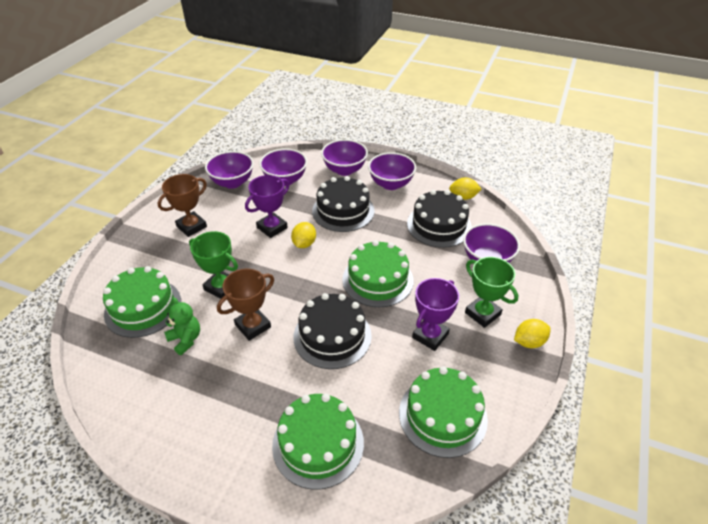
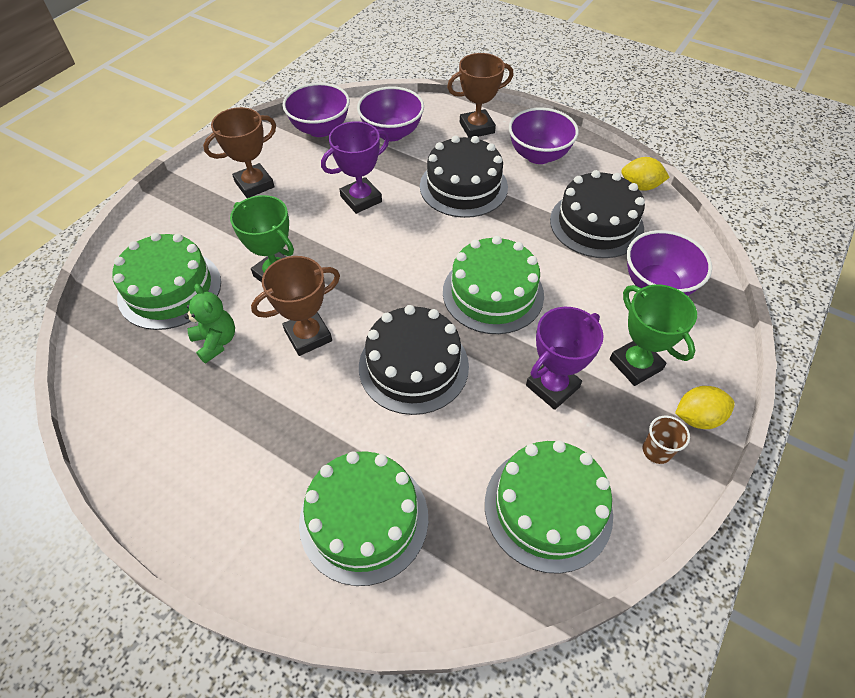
camera: 10 degrees right, 10 degrees up
(304, 244) = (400, 227): yellow lemon -> none
(344, 170) = (477, 128): purple bowl -> brown trophy
(507, 367) = (656, 451): none -> brown cup

